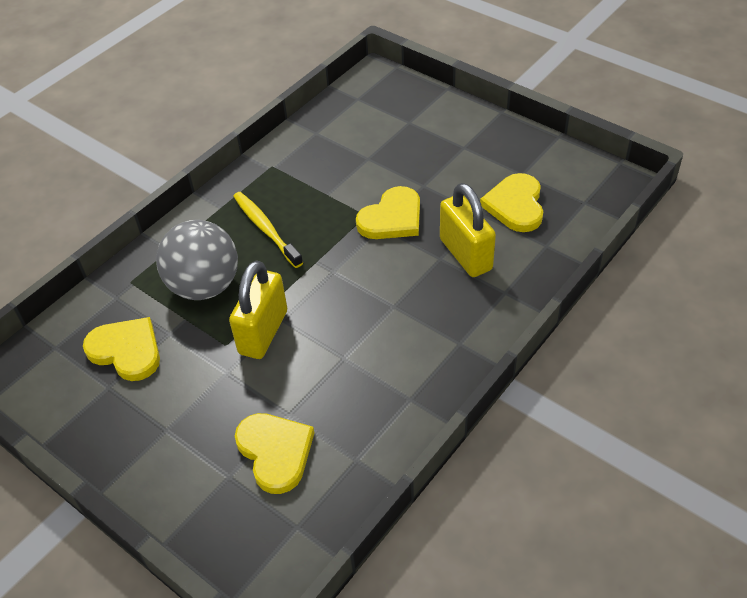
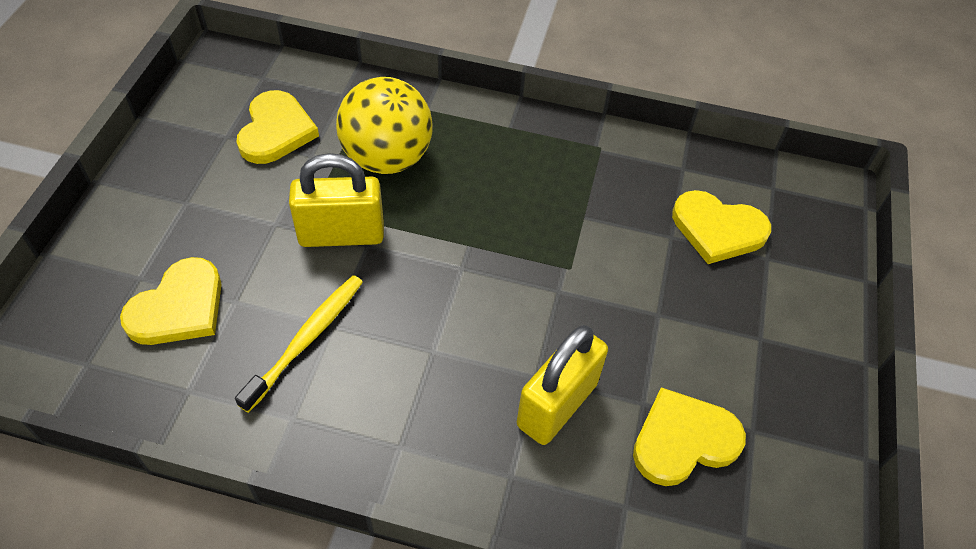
camera: 60 degrees right, 5 degrees up
(204, 286) = (387, 158): grey ball -> yellow ball
(266, 229) = (496, 179): yellow toothbrush -> yellow toothbrush (306, 340)
(392, 218) = (579, 298): yellow heart -> yellow heart (718, 229)

